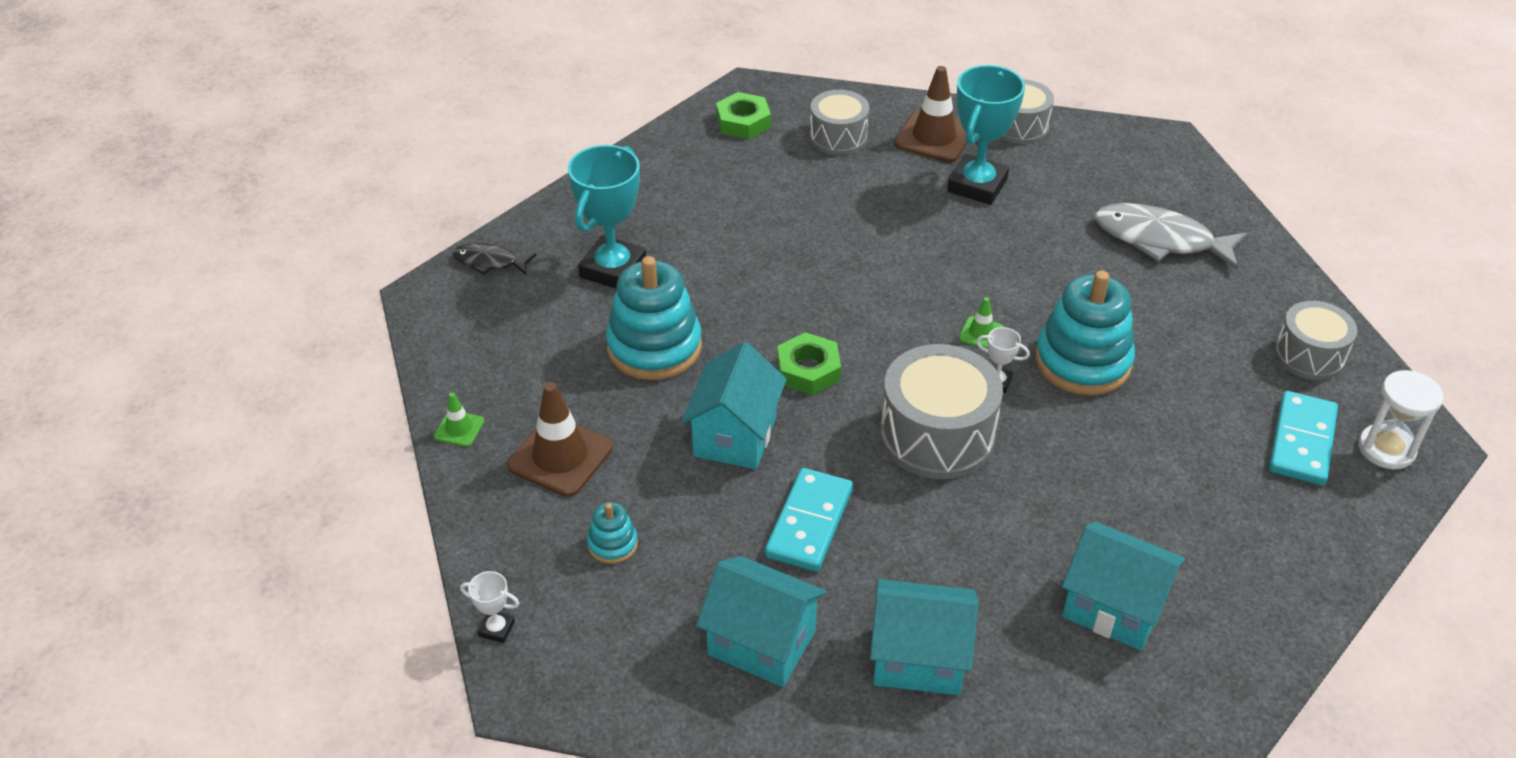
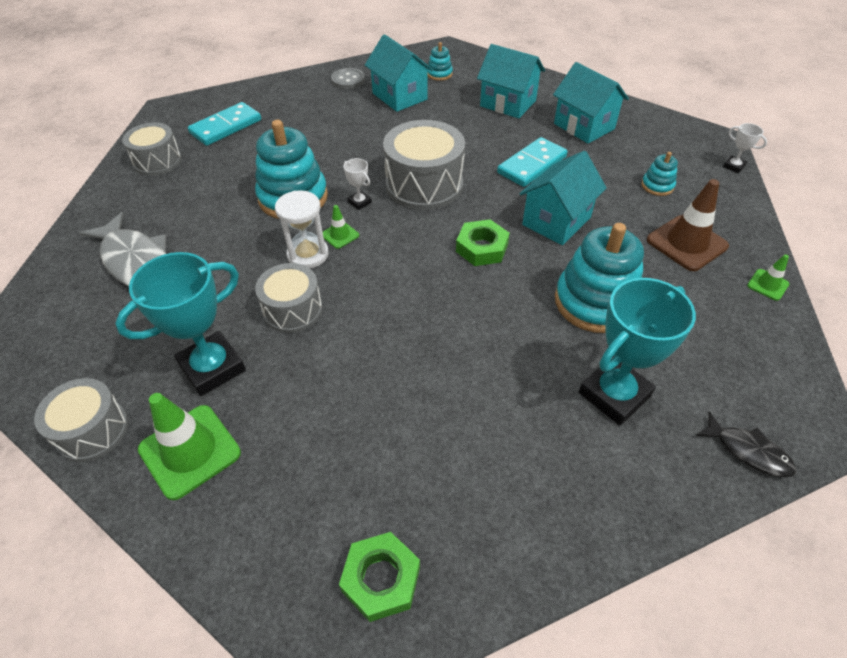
camera: 155 degrees left, 5 degrees up
(838, 137) = (287, 497): grey drum -> grey drum (293, 310)
(934, 137) = (190, 451): brown traffic cone -> green traffic cone
(1094, 702) = (439, 74): none -> turquoise stacking toy
(1239, 619) = (348, 80): none -> grey button
(1386, 449) = (190, 113): white hourglass -> white hourglass (308, 254)

